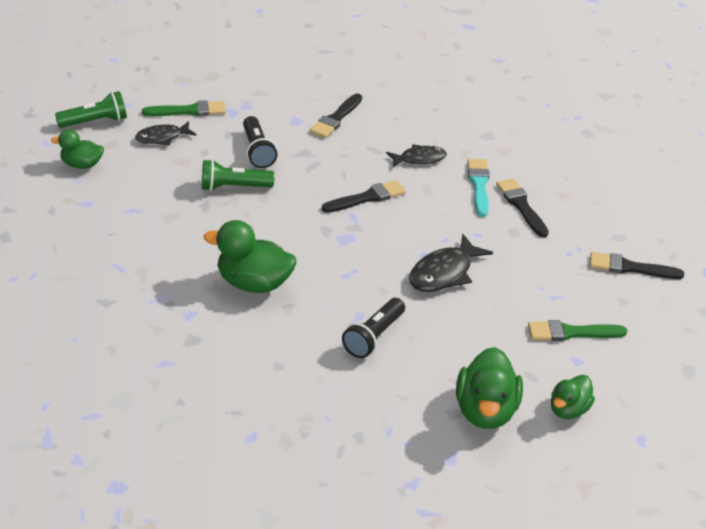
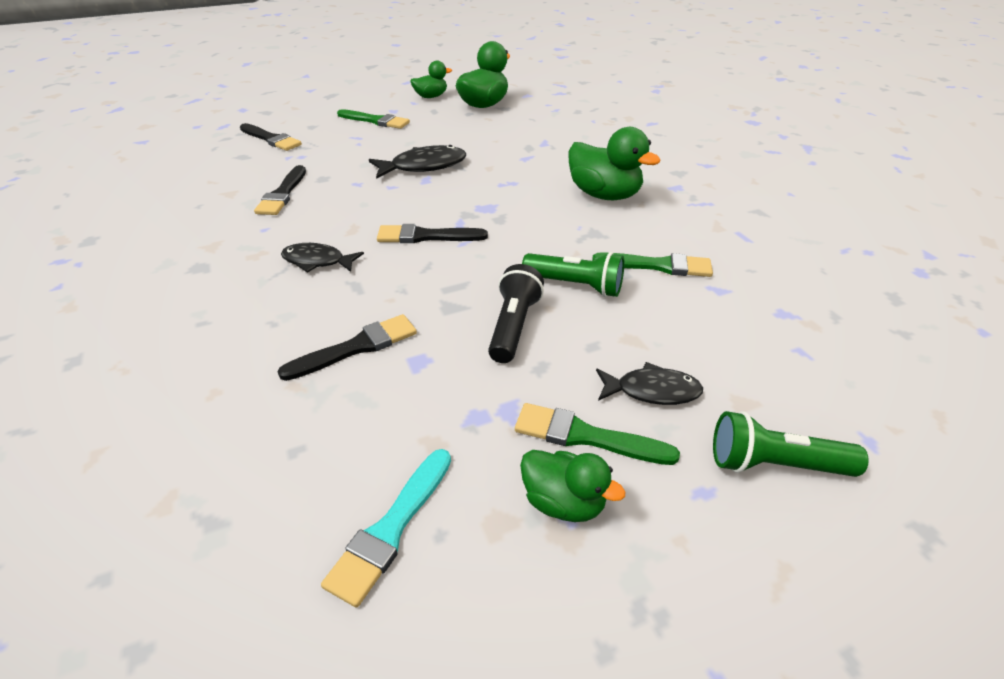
camera: 150 degrees left, 0 degrees up
(81, 164) = (796, 376): green duck -> green duck (563, 502)
(181, 218) = (657, 266): none -> green brush
(373, 337) = (524, 146): black flashlight -> none
(479, 185) = (294, 219): turquoise brush -> turquoise brush (391, 528)

